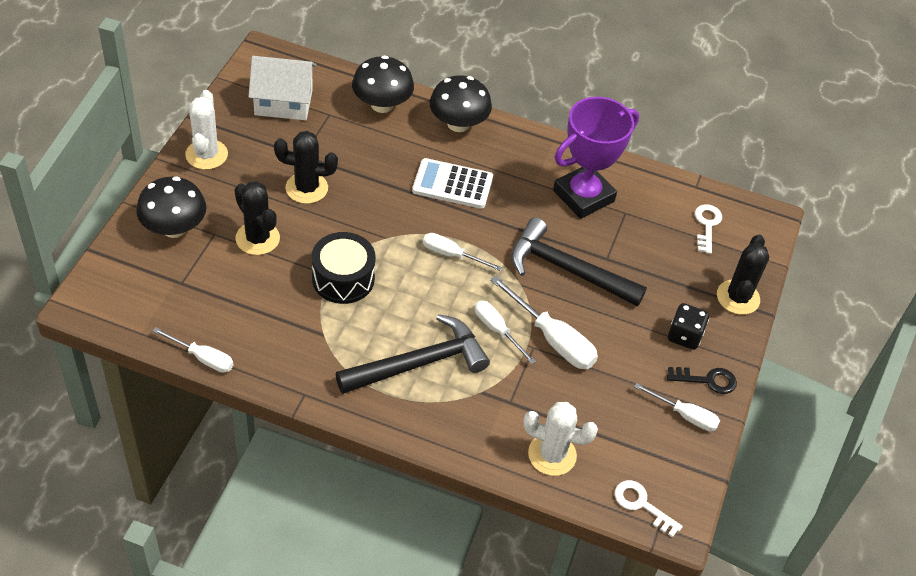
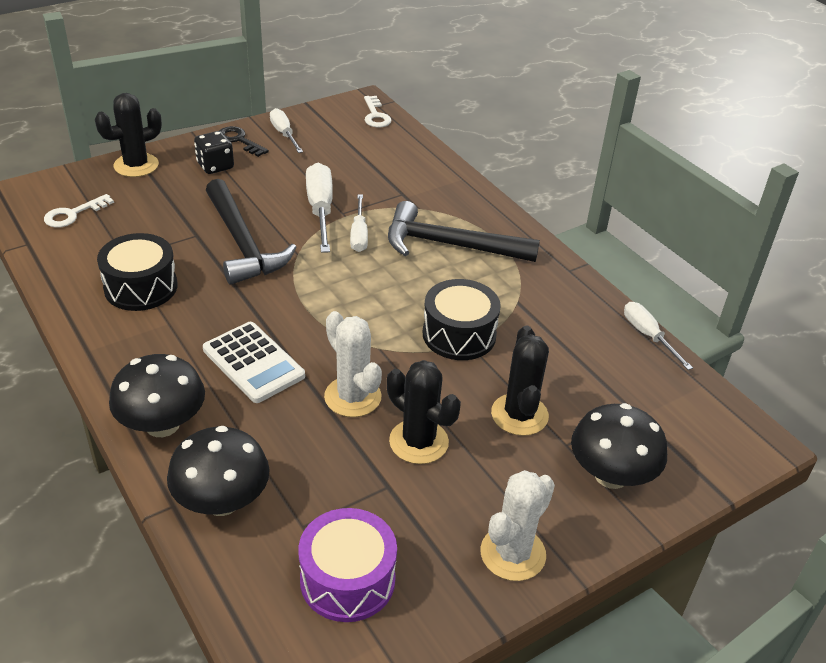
camera: 140 degrees left, 10 degrees down
(283, 102) = (347, 579): white house -> purple drum
(451, 255) = (332, 303): white screwdriver -> none
(552, 455) = (406, 158): white cactus -> white cactus (352, 397)
(583, 196) = (141, 287): purple trophy -> black drum

